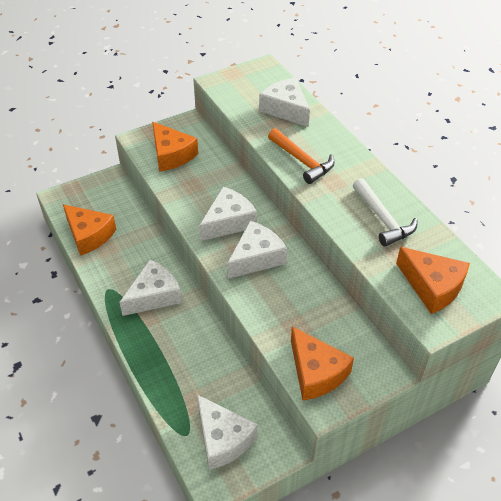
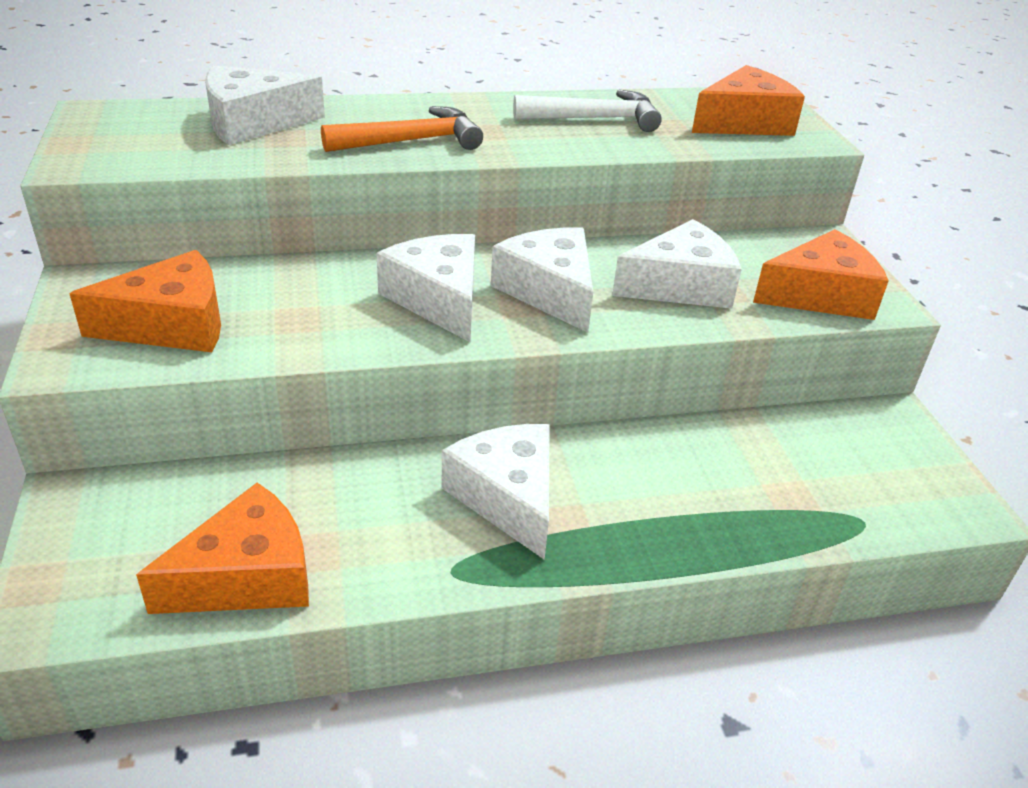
camera: 75 degrees left, 10 degrees down
(223, 439) = (875, 477): white cheese -> white cheese (680, 286)

